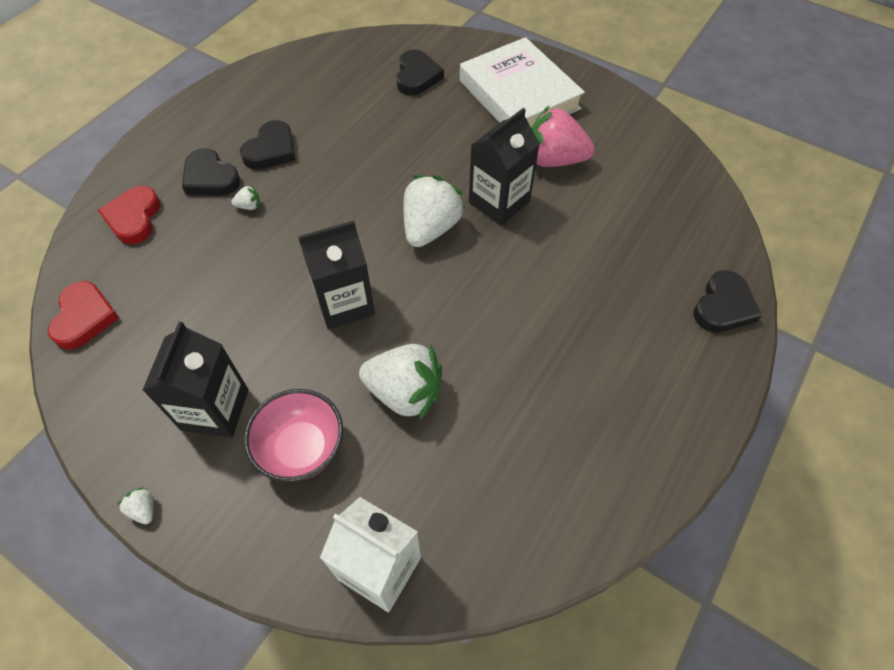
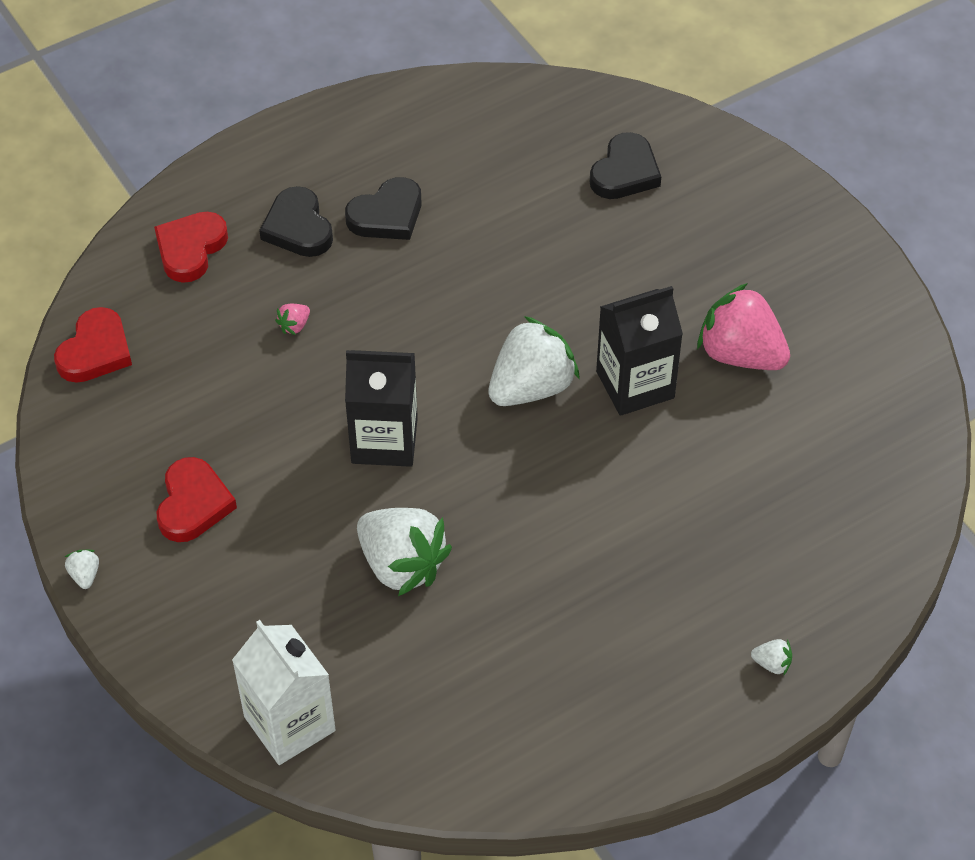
camera: 25 degrees right, 5 degrees down
(215, 409) = (193, 504): black carton -> red heart
(238, 245) = (294, 326): none -> pink strawberry
(249, 206) = (328, 281): white strawberry -> white strawberry (772, 664)
(301, 448) = (265, 579): pink bowl -> none
(519, 95) = (749, 246): white book -> none
(723, 306) = (836, 615): black heart -> none

